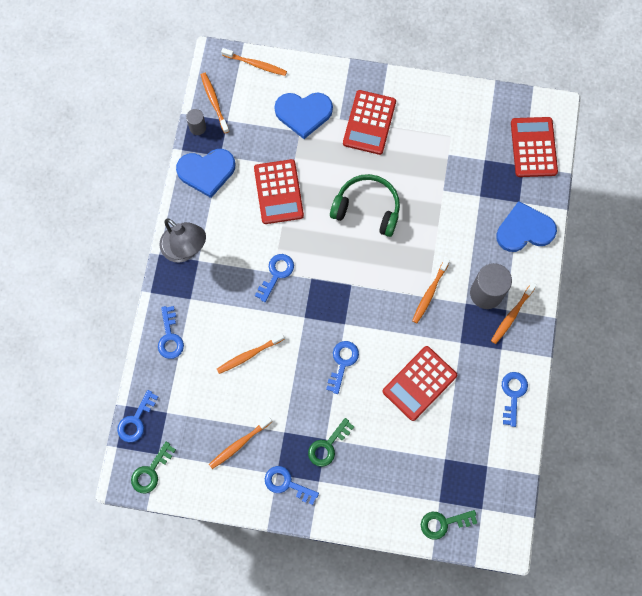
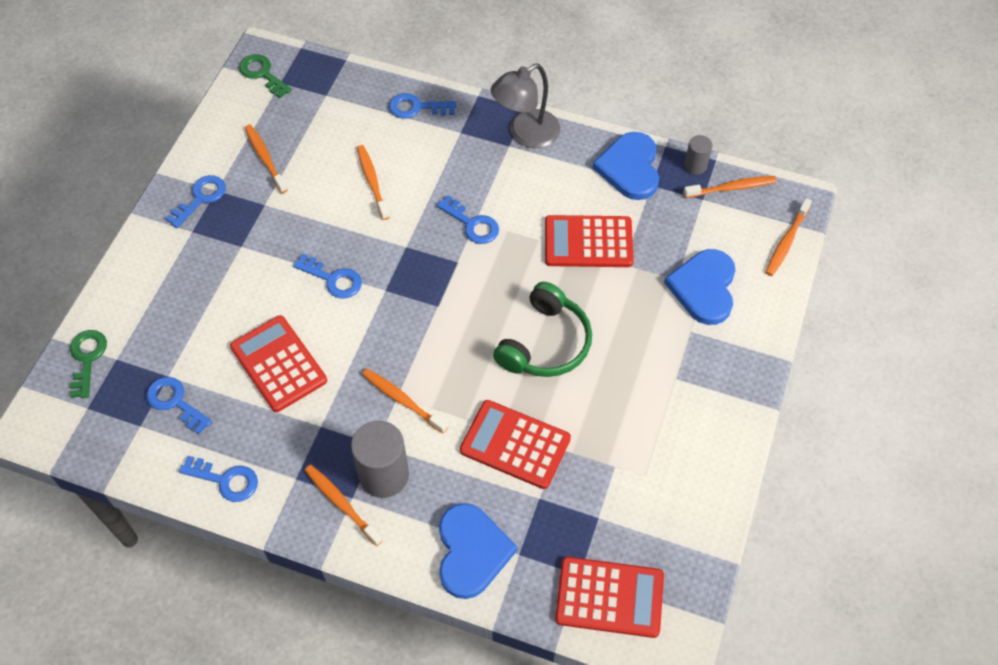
camera: 100 degrees right, 15 degrees down
(136, 420) = (325, 67): blue key -> blue key (175, 402)
(328, 446) = (231, 247): green key -> none
(369, 122) = (680, 368): red calculator -> red calculator (515, 445)

